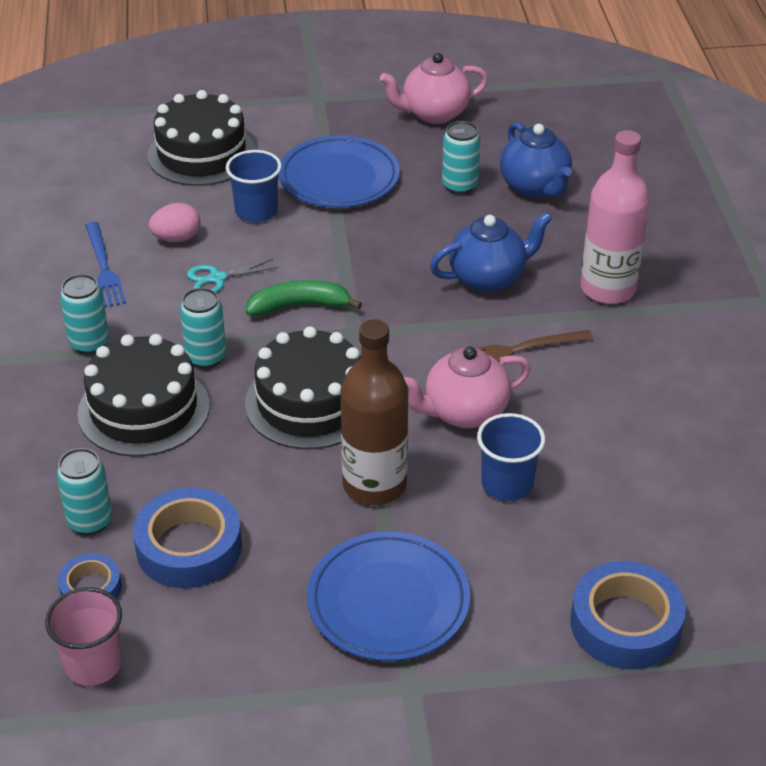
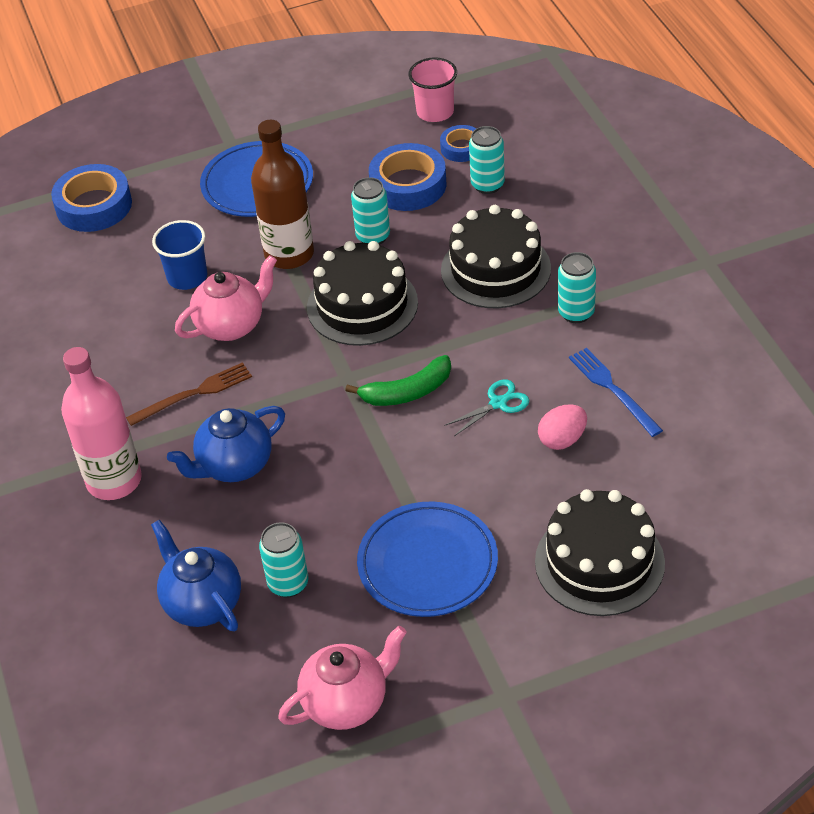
camera: 170 degrees right, 5 degrees up
(206, 357) = (468, 323): turquoise can -> turquoise can (373, 236)
(256, 211) = (498, 493): blue cup -> none

